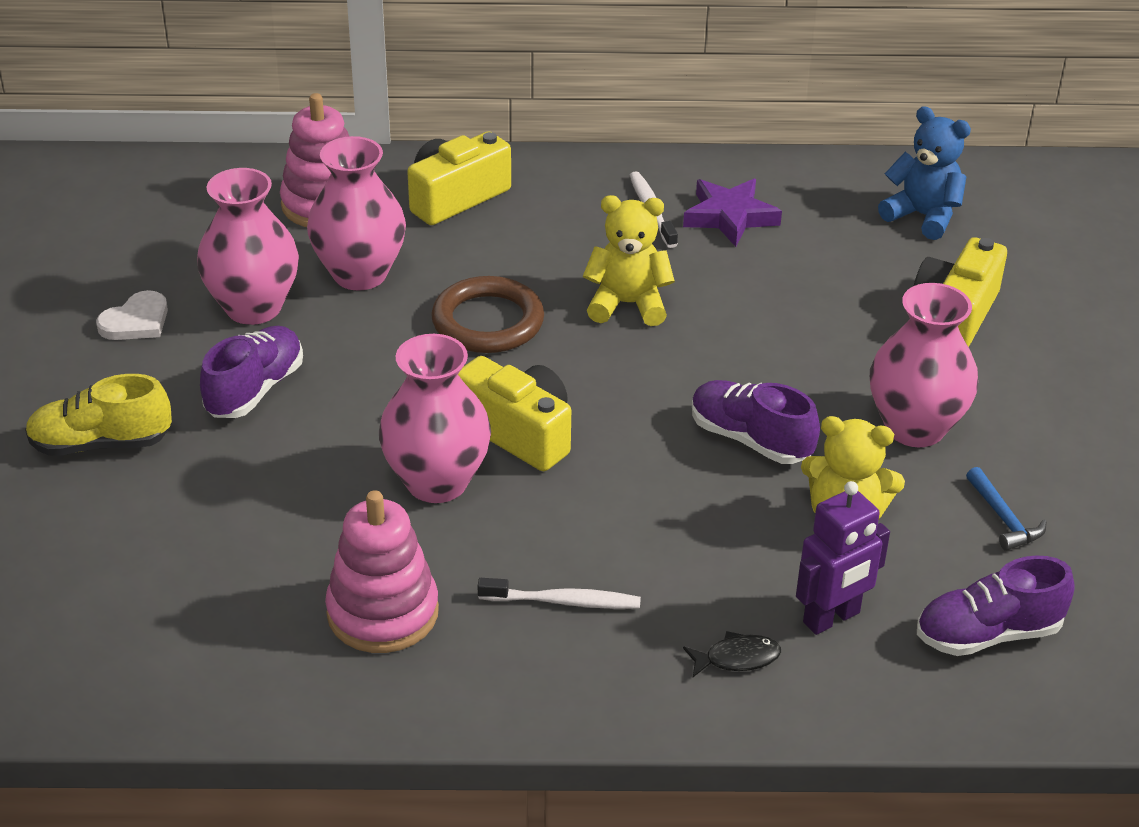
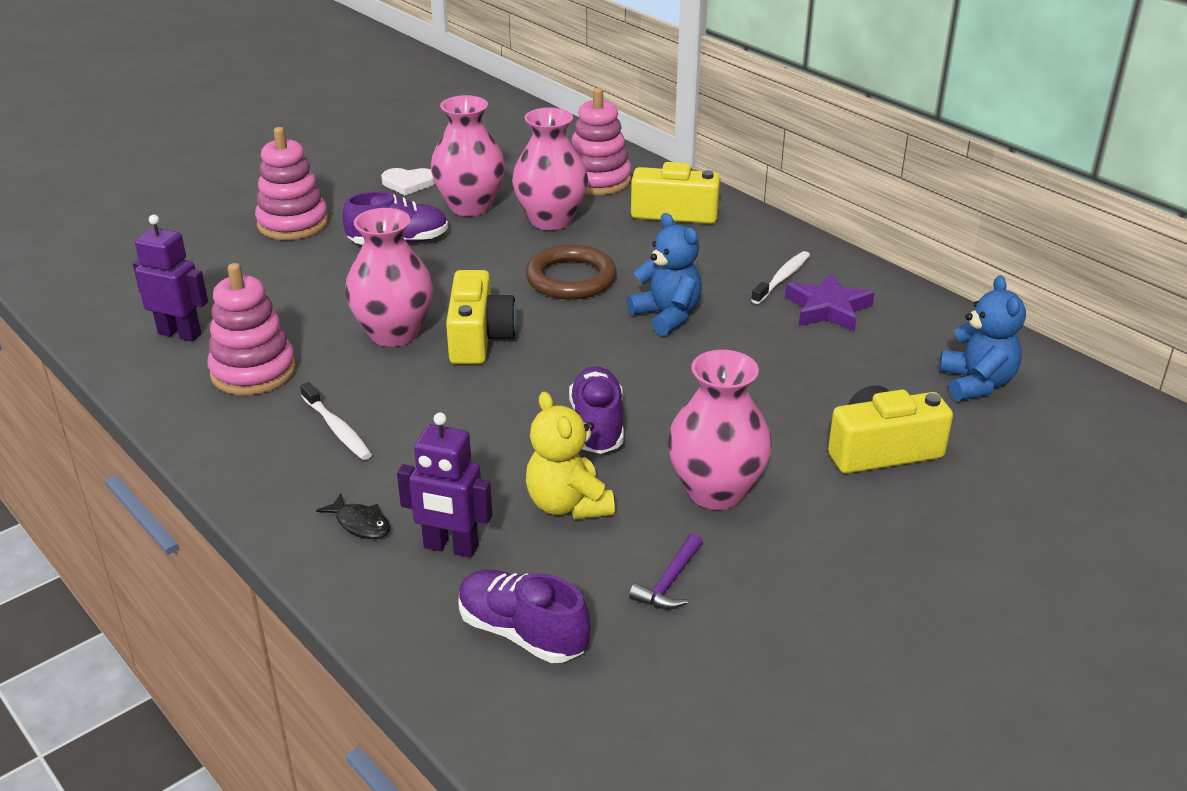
camera: 50 degrees right, 5 degrees down
(101, 443) = (293, 223): yellow shoe -> pink stacking toy
(229, 635) = (180, 333): none -> purple robot
(627, 304) = (667, 316): yellow teddy bear -> blue teddy bear
(1004, 518) = (669, 582): blue hammer -> purple hammer

